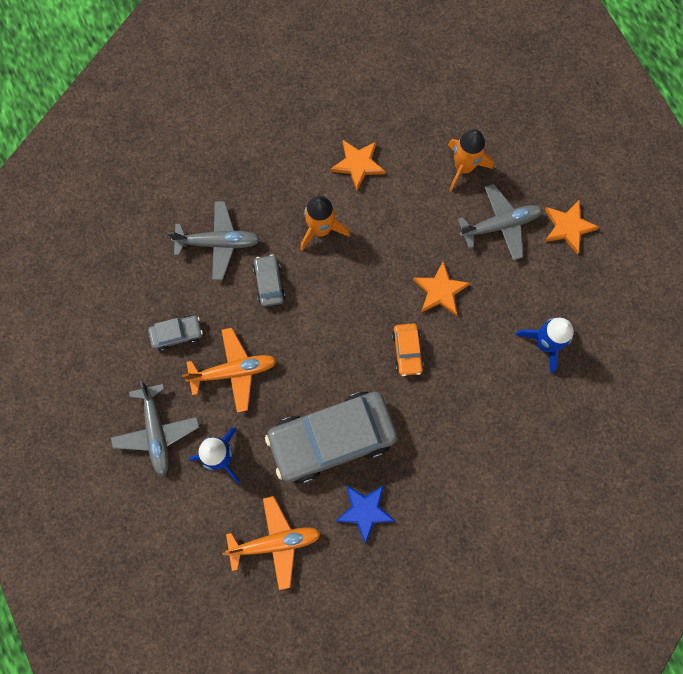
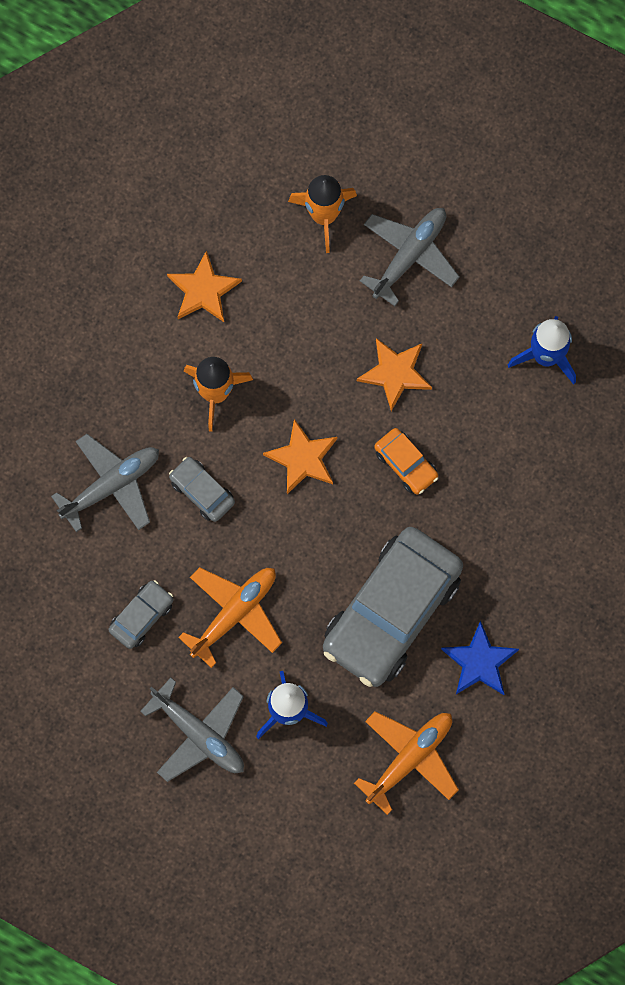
camera: 35 degrees left, 0 degrees up
(568, 227) = (485, 208): orange star -> orange star (303, 458)

